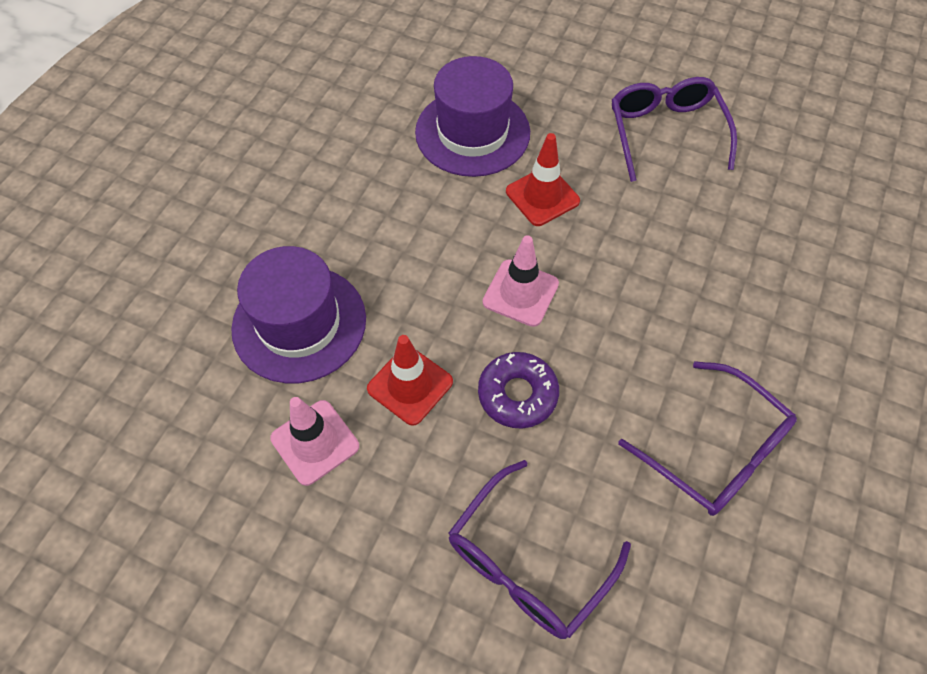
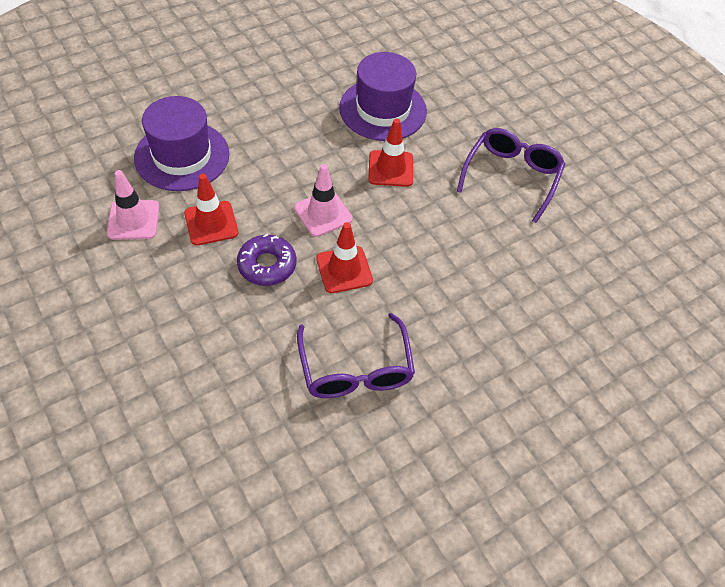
camera: 30 degrees right, 5 degrees down
(528, 562) = (187, 351): purple glasses -> none
(601, 344) = (344, 270): none -> red traffic cone

